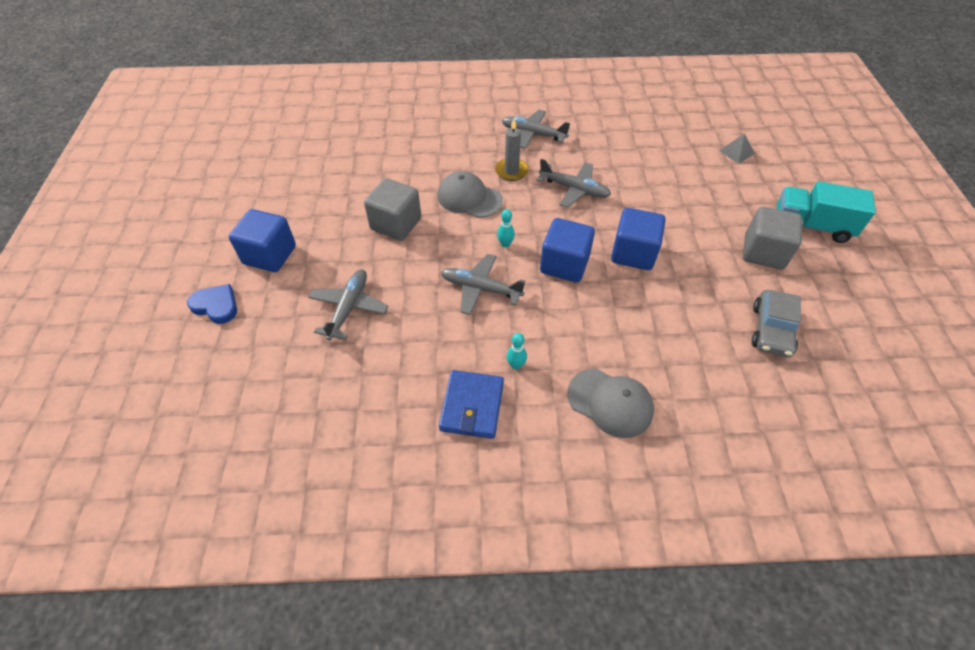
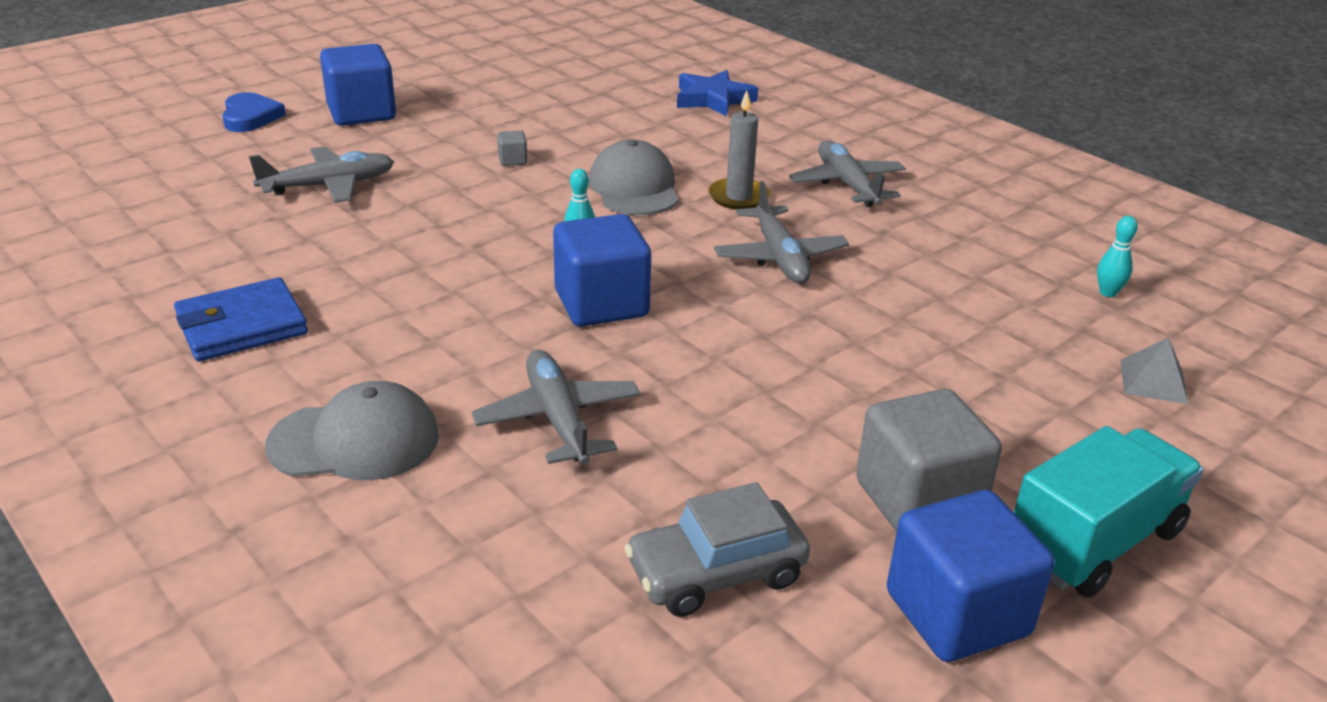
camera: 50 degrees right, 20 degrees down
(396, 224) = (512, 160): grey cube -> grey cube, size x0.41
(407, 123) = (713, 99): none -> blue star
(480, 289) = (467, 257): grey plane -> grey plane (558, 419)
(516, 365) = (350, 333): turquoise bowling pin -> turquoise bowling pin (1108, 293)
(610, 402) = (354, 441): grey cap -> grey cap turned 90 degrees counterclockwise
(633, 253) = (711, 356): blue cube -> blue cube (957, 614)
(811, 226) = (1094, 542): turquoise truck -> turquoise truck turned 75 degrees clockwise

